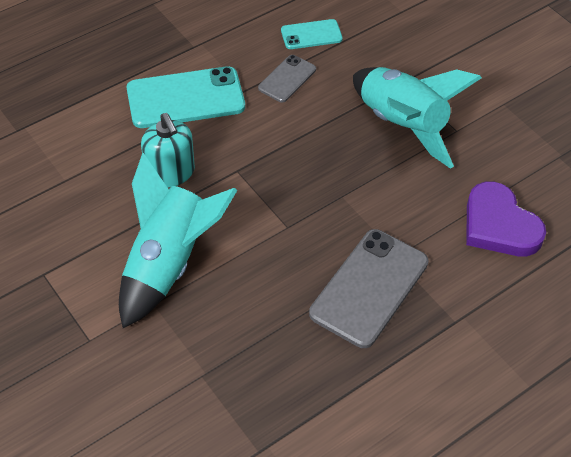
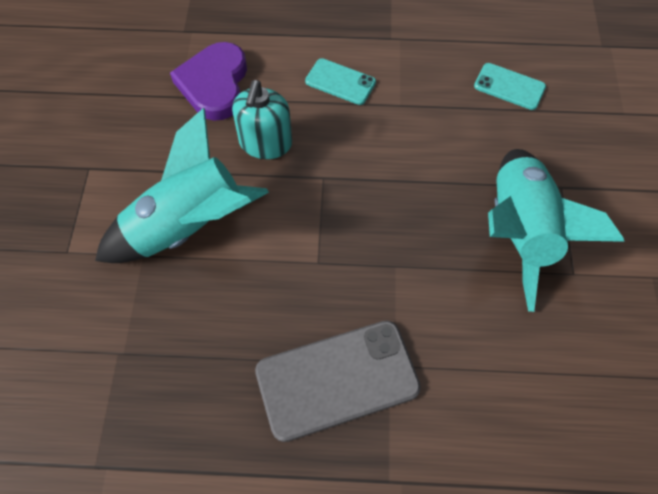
camera: 40 degrees right, 10 degrees up
(185, 98) = (340, 82): turquoise phone -> turquoise phone, size x0.54
(287, 79) = (447, 117): grey phone -> none
(499, 225) = (529, 409): purple heart -> purple heart (214, 84)

